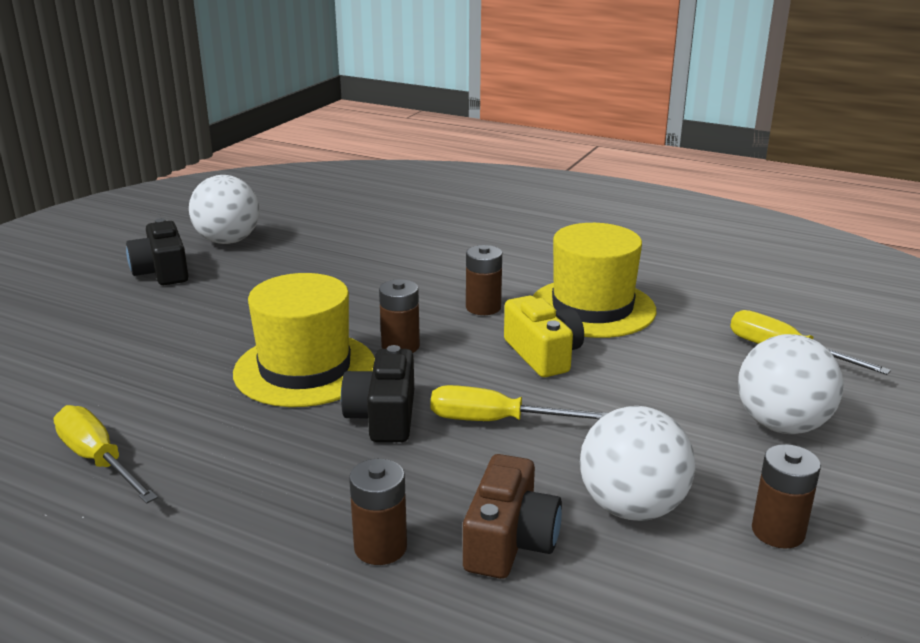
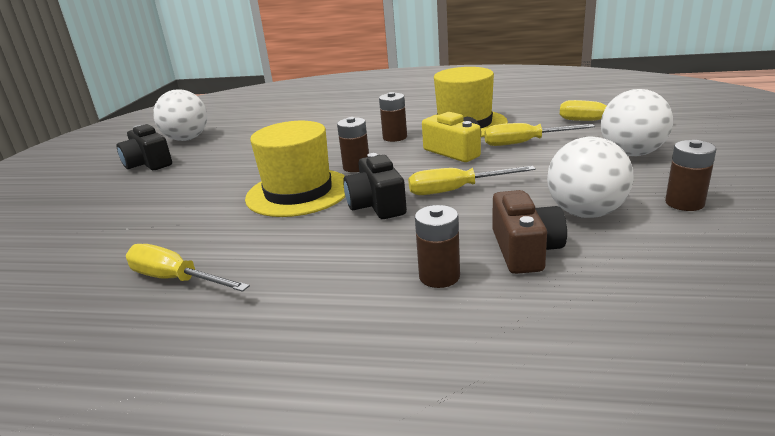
camera: 15 degrees left, 0 degrees up
(648, 364) = (524, 143): none -> yellow screwdriver

